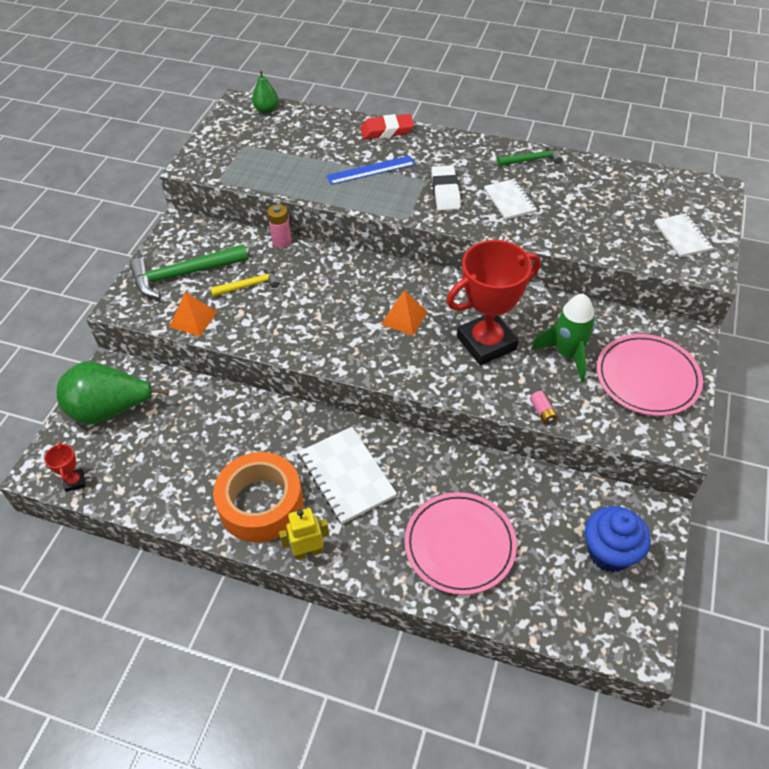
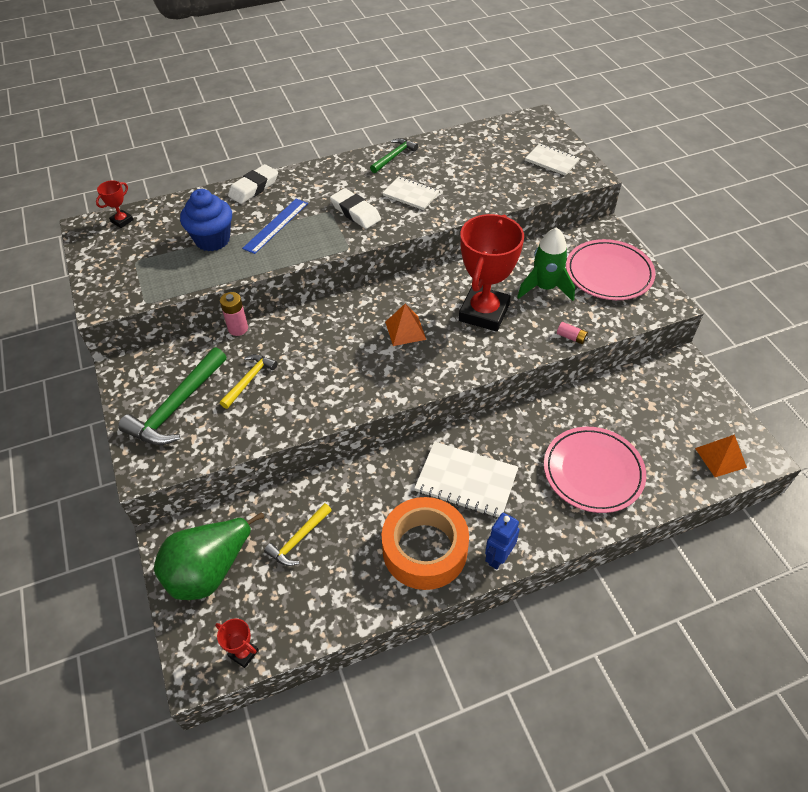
camera: 40 degrees left, 0 degrees up
(185, 431) = (298, 540): none -> yellow hammer
(193, 319) = (229, 438): orange pyramid -> orange pyramid (720, 457)
(266, 110) = (122, 221): green pear -> red trophy
(308, 552) = (498, 557): yellow robot -> blue robot
(387, 131) = (254, 188): red eraser -> white eraser
(609, 552) = (683, 408): blue cupcake -> blue cupcake (212, 240)

